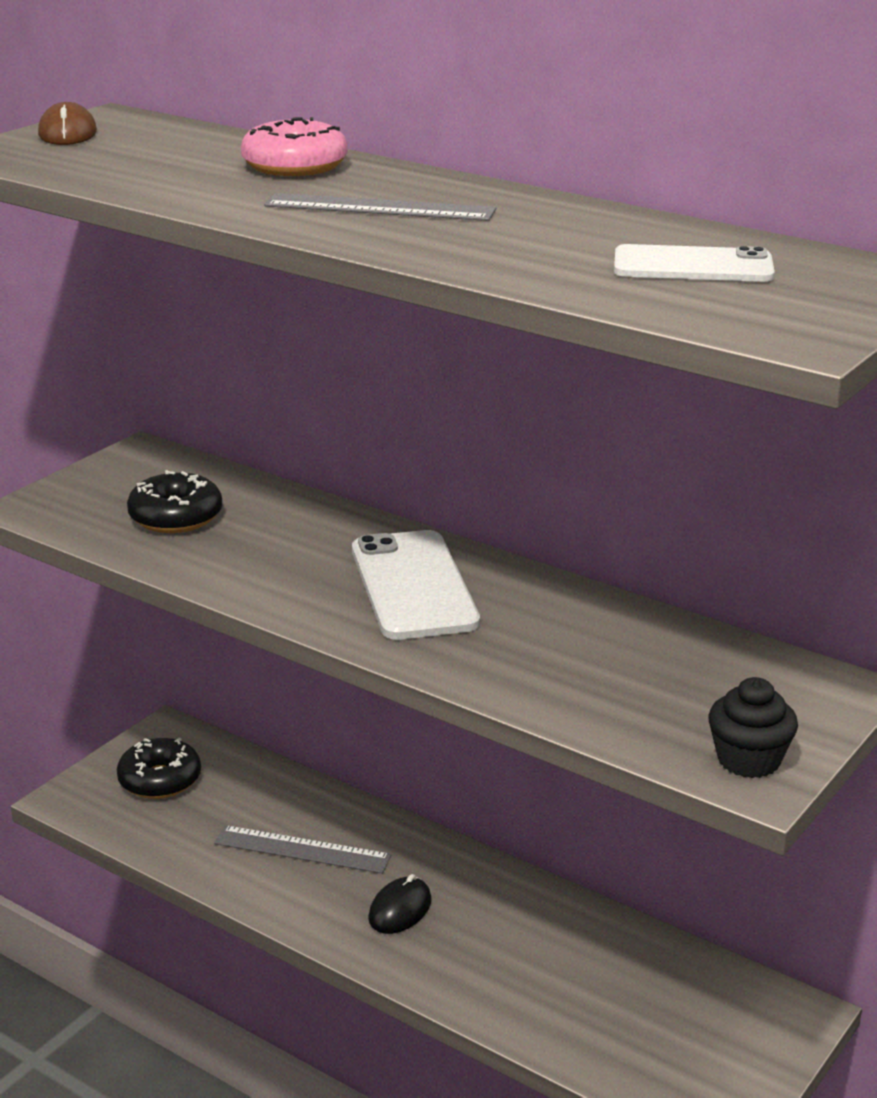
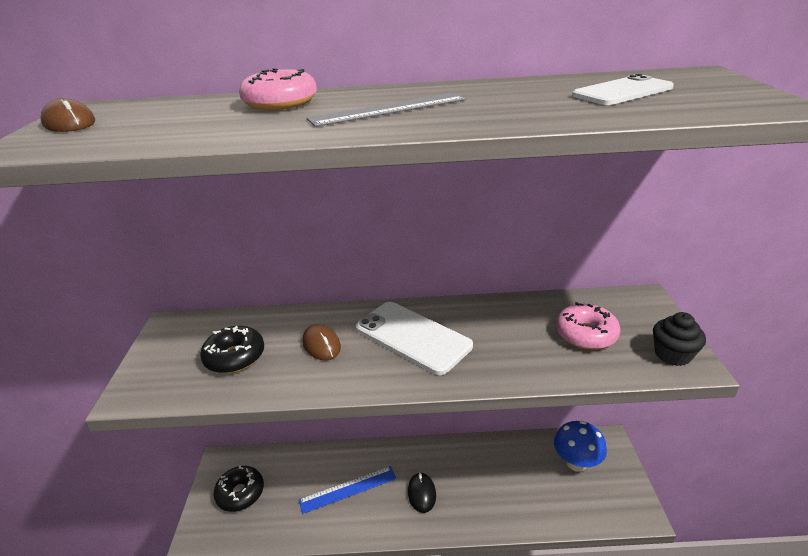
camera: 35 degrees left, 5 degrees up
(289, 546) = (321, 344): none -> brown mouse
(302, 850) = (348, 489): grey ruler -> blue ruler
(660, 685) = (586, 334): none -> pink donut
(695, 1007) = (576, 463): none -> blue mushroom

